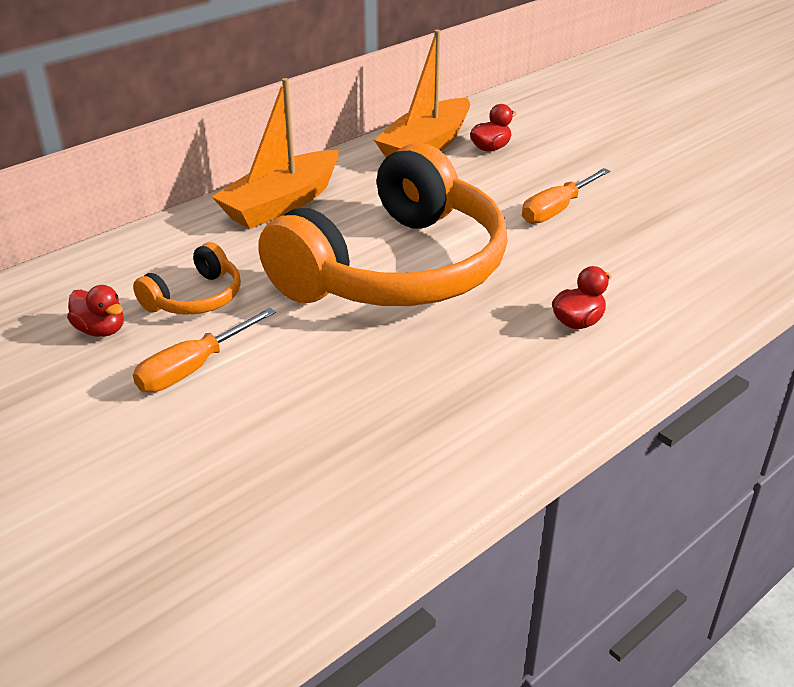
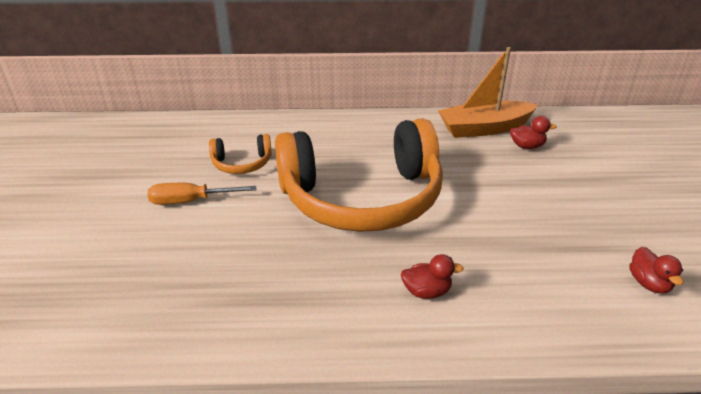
camera: 40 degrees right, 0 degrees up
(101, 330) = (182, 159): red duck -> red duck (648, 283)
(282, 204) = (353, 130): orange boat -> none
(556, 210) = (517, 207): orange screwdriver -> none

